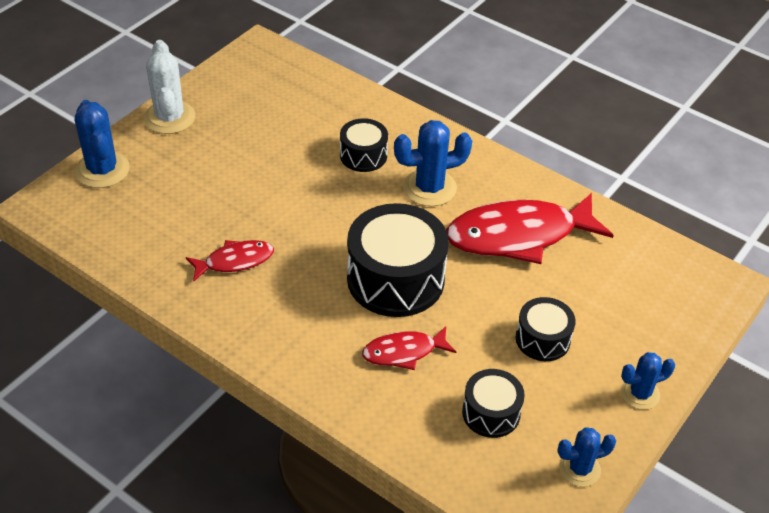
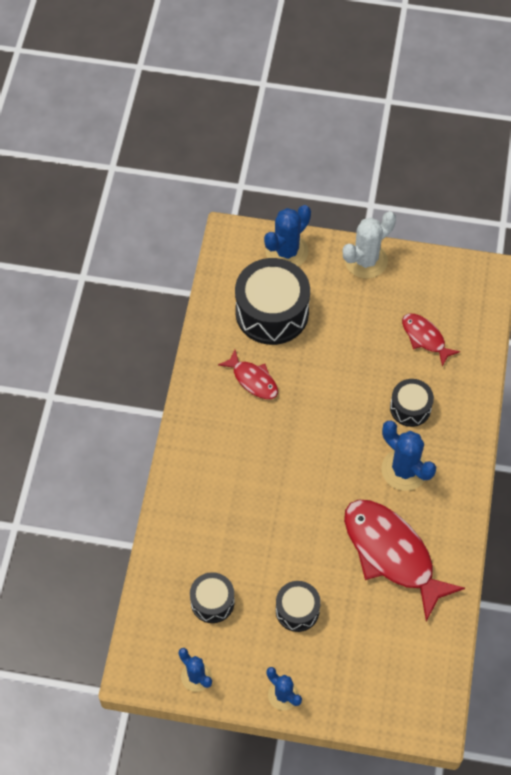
camera: 65 degrees right, 15 degrees up
(395, 279) = (297, 489): black drum -> black drum (272, 312)
(403, 352) = (234, 524): red fish -> red fish (425, 338)

